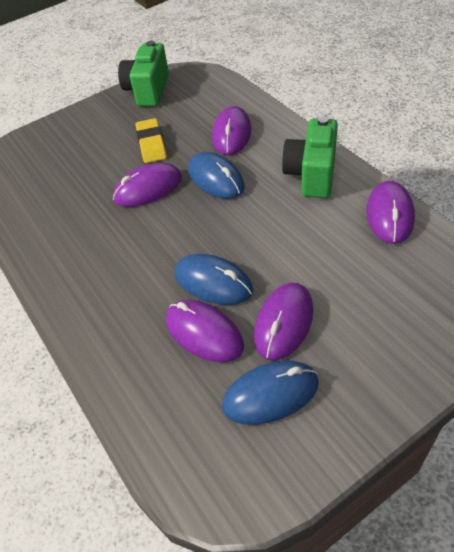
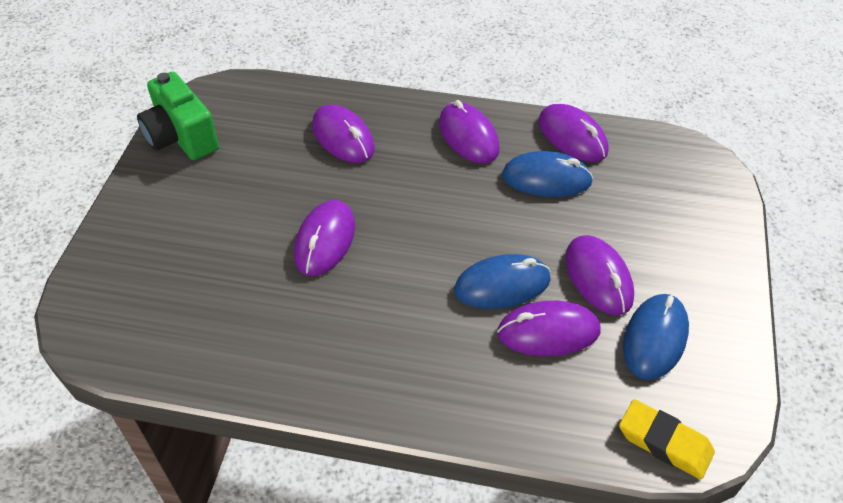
camera: 50 degrees left, 0 degrees up
(151, 144) = (267, 194): yellow eraser -> yellow eraser (664, 442)
(216, 179) = (384, 190): blue mouse -> blue mouse (546, 179)
(312, 174) = (468, 136): green camera -> purple mouse

